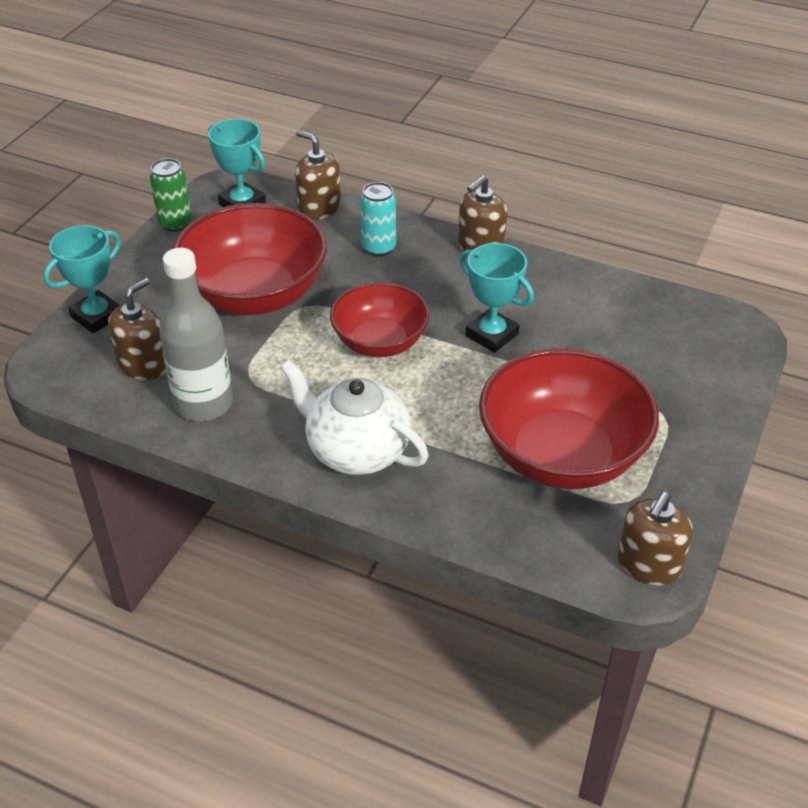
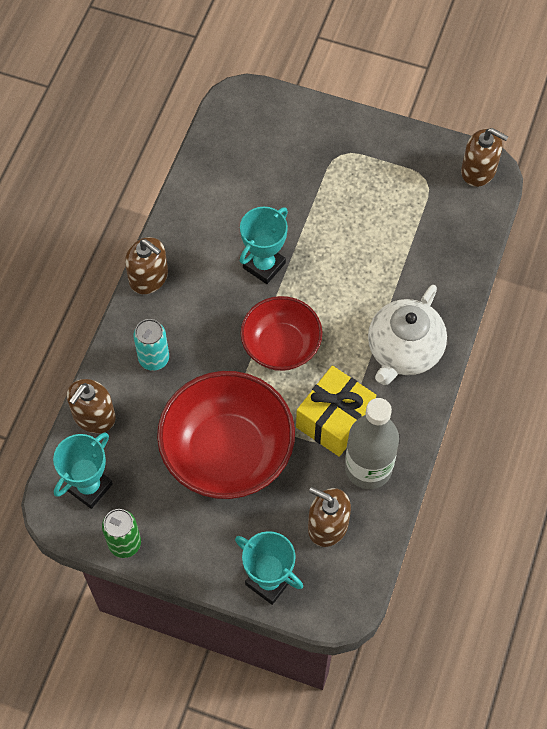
camera: 95 degrees left, 20 degrees up
(273, 380) = (334, 420): none -> yellow gift
(562, 455) = (389, 218): red bowl -> none

